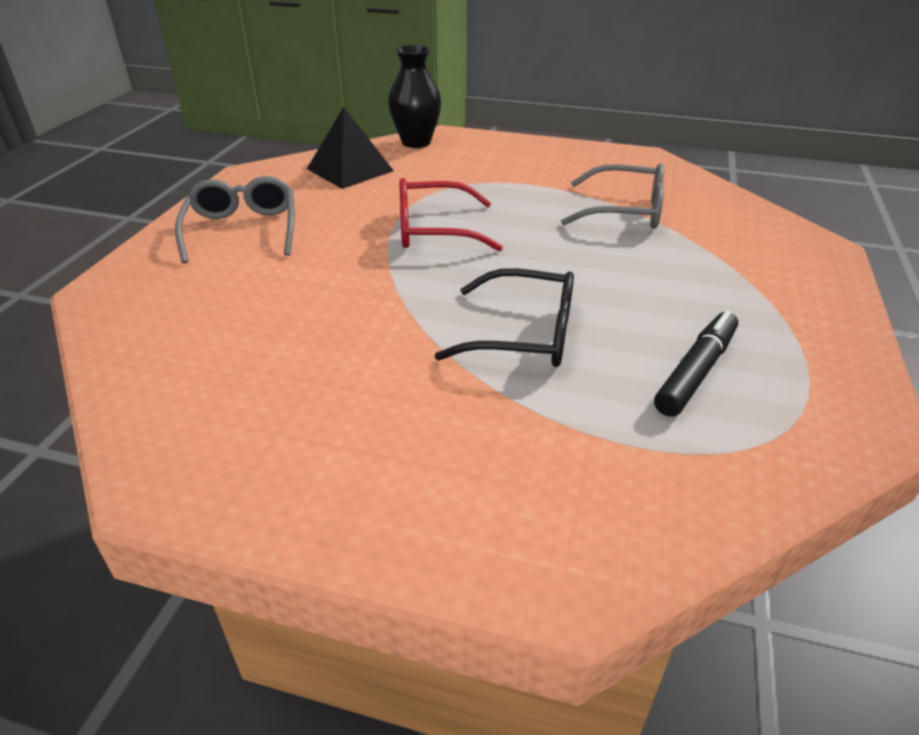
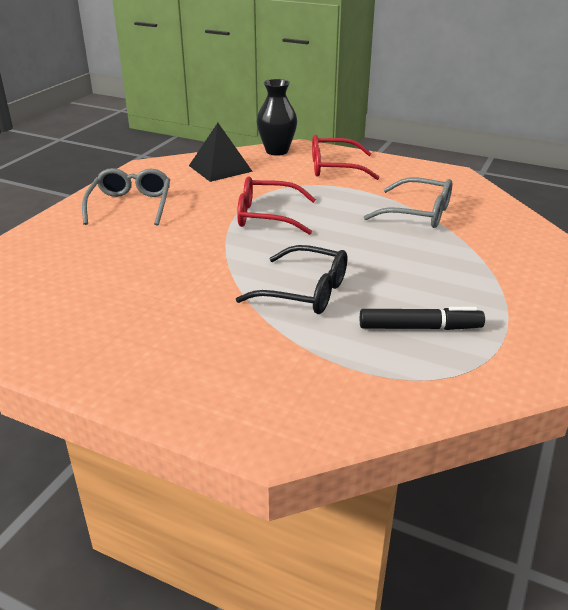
camera: 10 degrees right, 5 degrees down
(497, 159) = (334, 168): none -> red glasses
(696, 371) = (420, 328): black marker -> black marker turned 45 degrees clockwise

